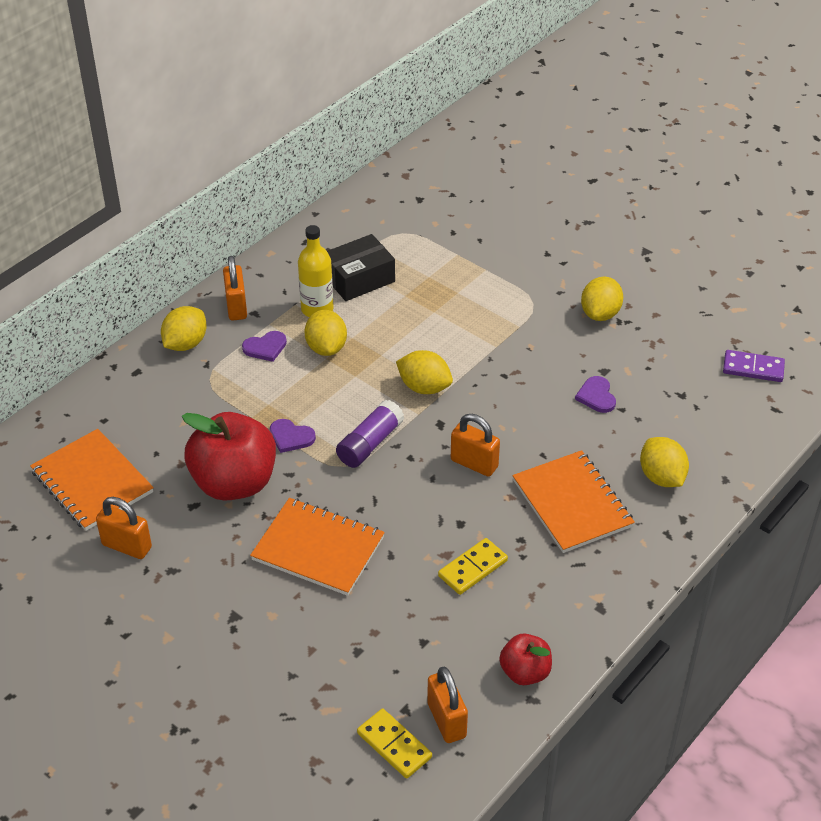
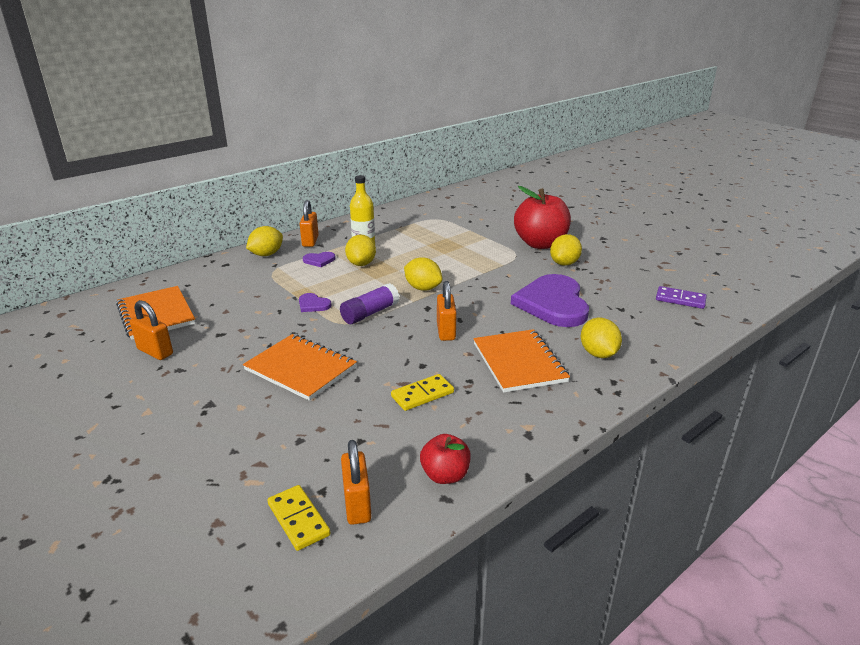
camera: 10 degrees right, 15 degrees down
(234, 483) = (258, 324): red apple -> red apple (540, 244)
(359, 279) = (398, 235): black box -> none
(474, 463) = (446, 331): orange padlock -> orange padlock turned 45 degrees clockwise
(596, 396) = (553, 303): purple heart -> purple heart, size x2.43

